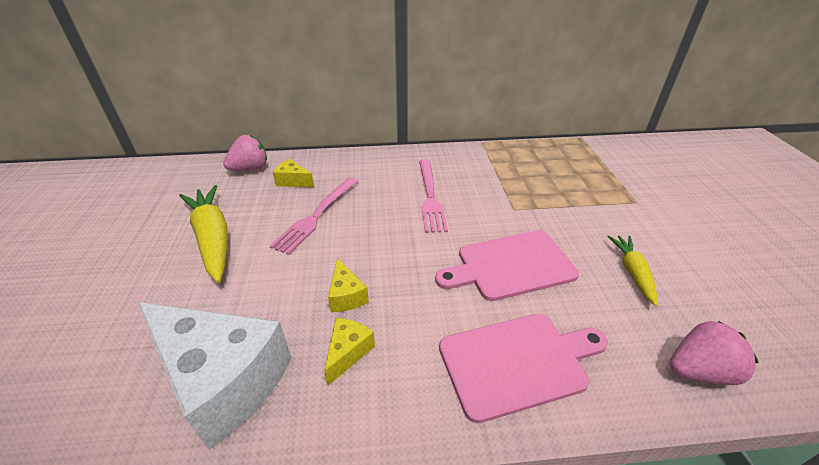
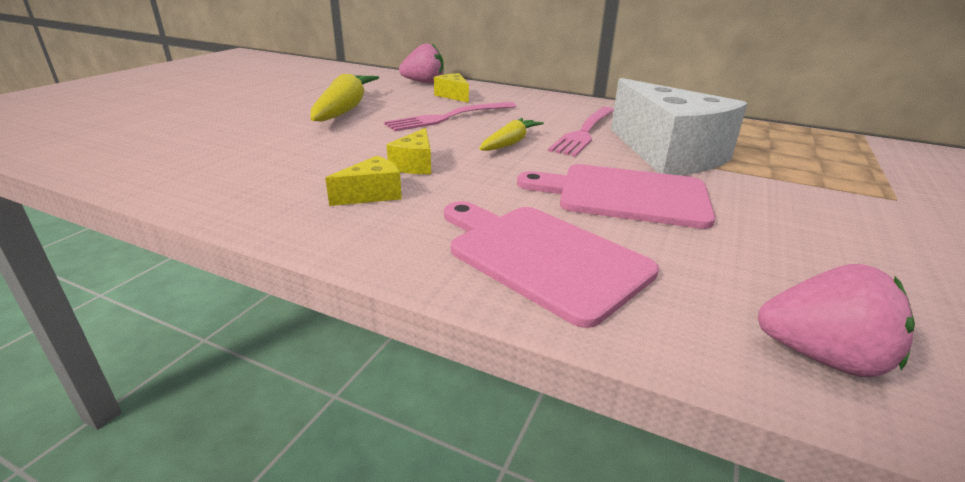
camera: 30 degrees right, 10 degrees down
(223, 380) = (254, 176): white cheese -> white cheese (668, 154)
(517, 362) = (542, 257): pink cutting board -> pink cutting board turned 150 degrees counterclockwise
(632, 272) = (809, 247): yellow carrot -> yellow carrot (510, 143)

